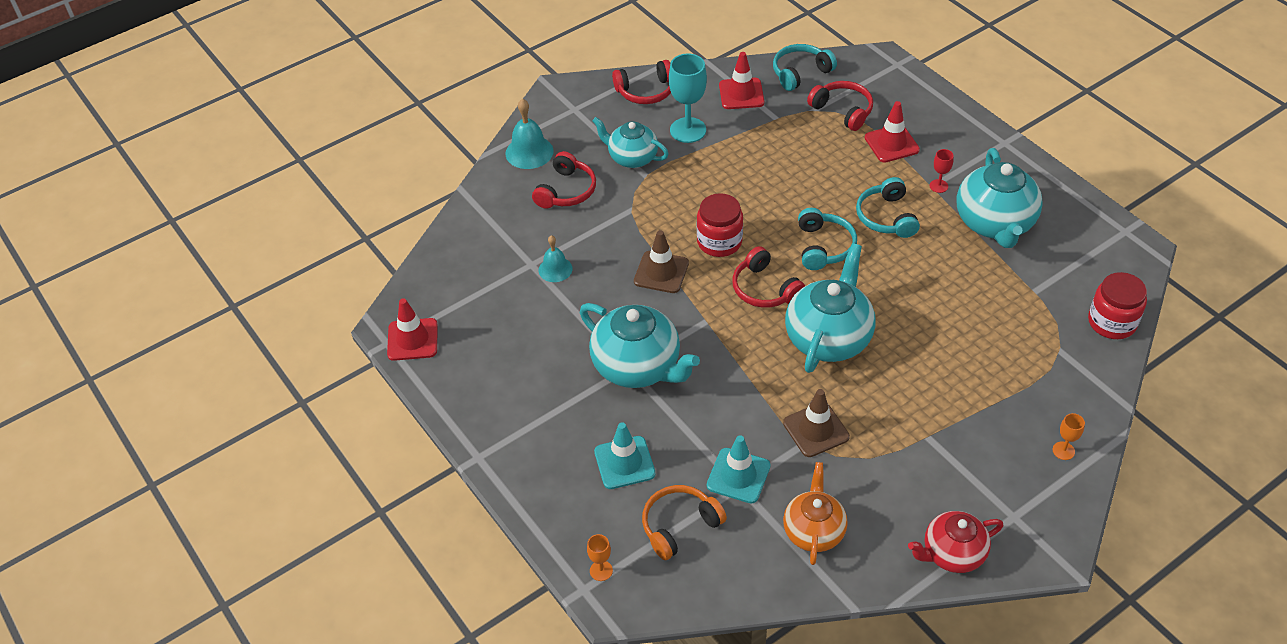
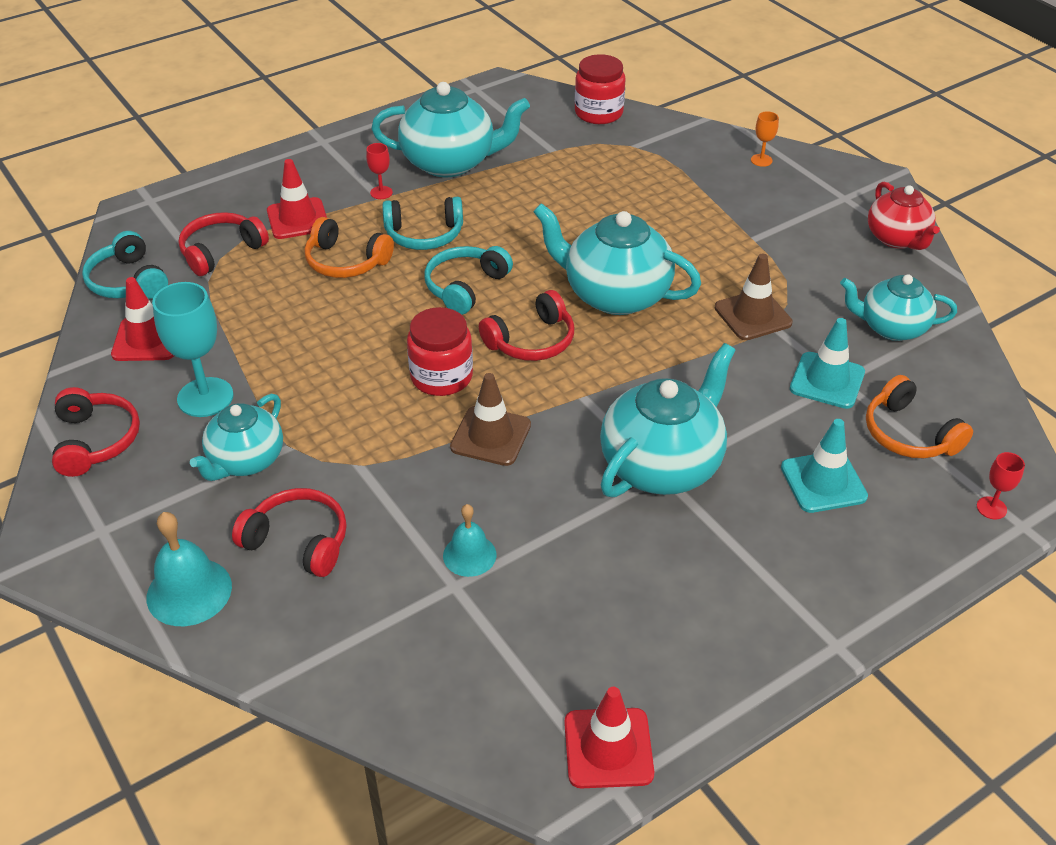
camera: 90 degrees left, 5 degrees down
(601, 570) = (991, 508): orange goblet -> red goblet
(813, 531) = (891, 327): orange teapot -> turquoise teapot
(823, 247) = (465, 287): turquoise headphones -> turquoise headphones turned 60 degrees counterclockwise
(843, 177) = (346, 261): none -> orange headphones

